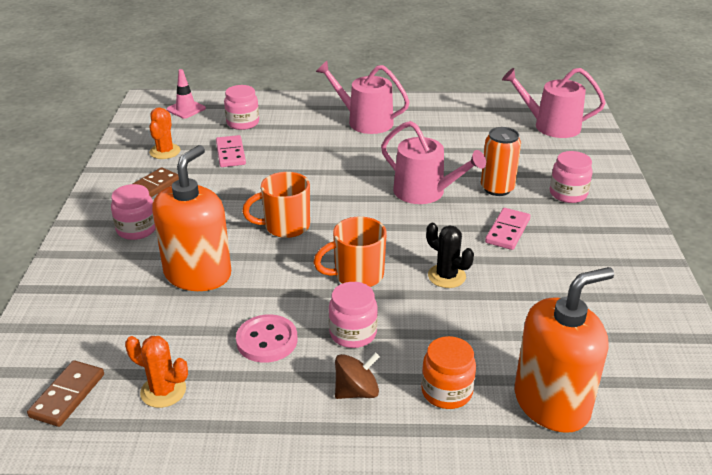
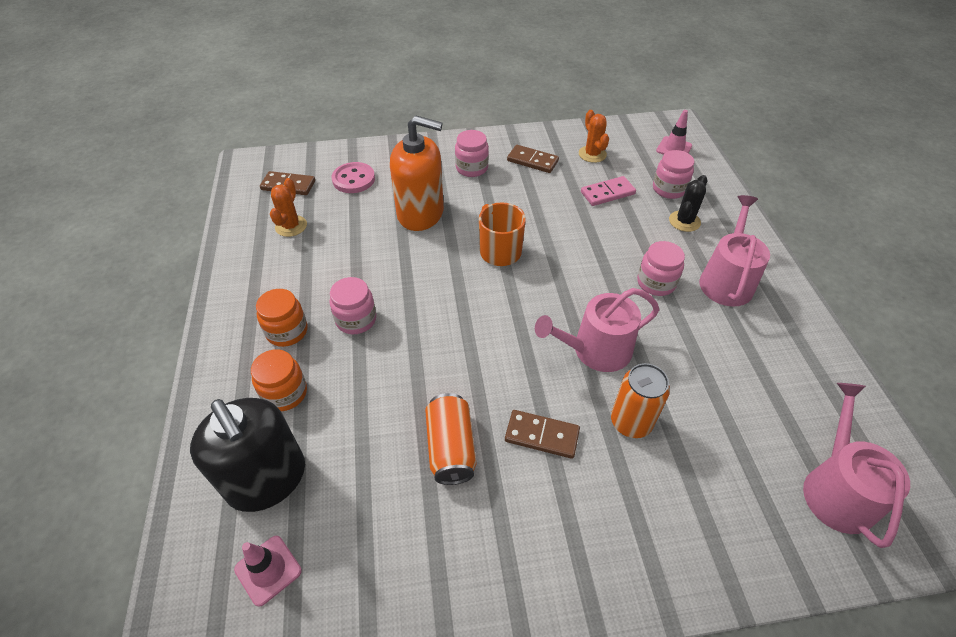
camera: 80 degrees right, 15 degrees up
(165, 151) = (592, 154): orange cactus -> orange cactus turned 75 degrees clockwise
(267, 340) = (344, 268): pink button -> pink button (353, 179)
(356, 391) = (287, 331): brown spinning top -> orange jar
(357, 275) = (436, 312): orange mug -> none
(425, 192) = (595, 350): pink watering can -> pink watering can turned 45 degrees clockwise
(446, 276) = (446, 382): black cactus -> black cactus (684, 221)
(507, 231) = (542, 436): pink domino -> brown domino
(518, 280) = (451, 448): none -> orange can
(551, 403) = (267, 479): orange soap dispenser -> black soap dispenser
(568, 194) = (649, 507): pink jar -> pink jar (656, 283)
(643, 399) = (268, 570): none -> pink traffic cone

